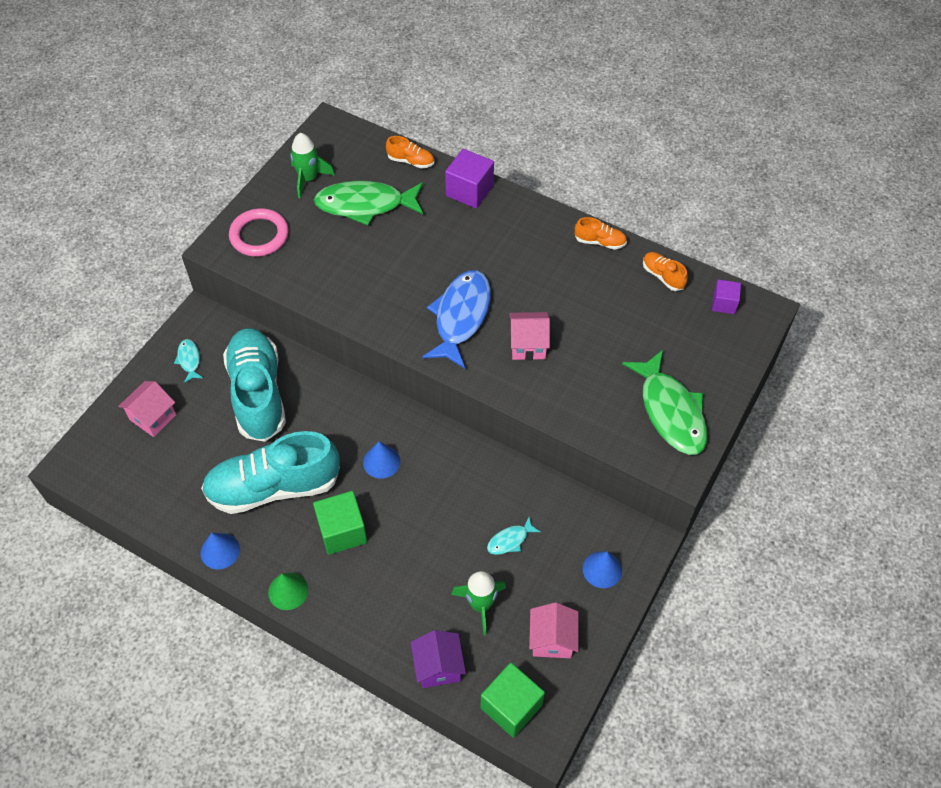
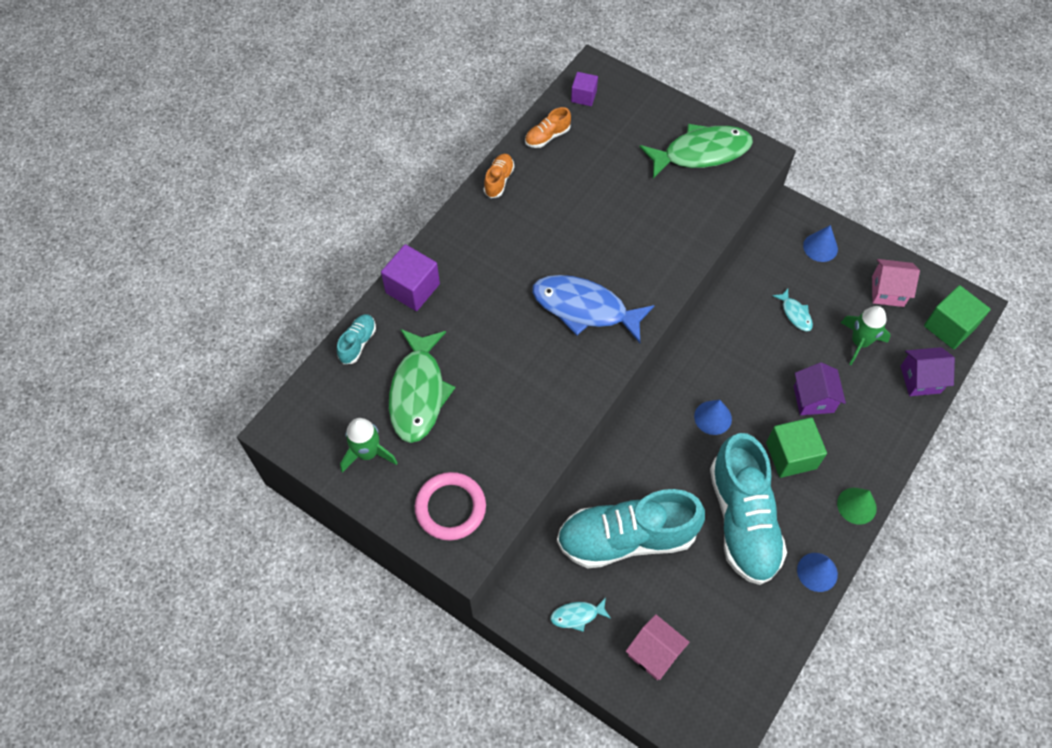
camera: 85 degrees left, 5 degrees up
(407, 555) = (813, 399): none -> purple house
(411, 161) = (358, 343): orange shoe -> turquoise shoe
(528, 345) = (623, 253): pink house -> none

